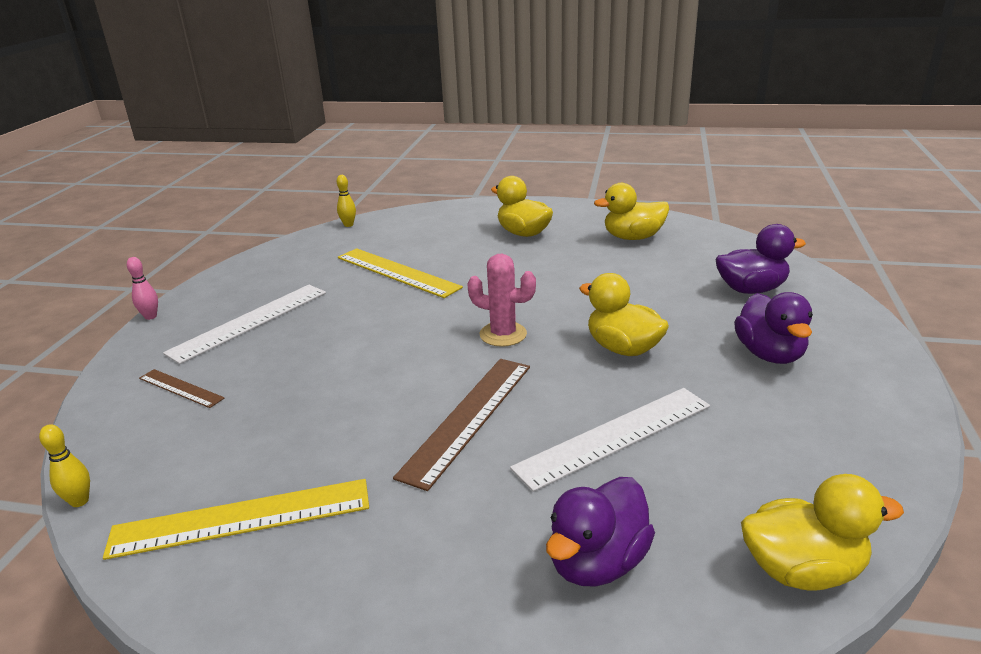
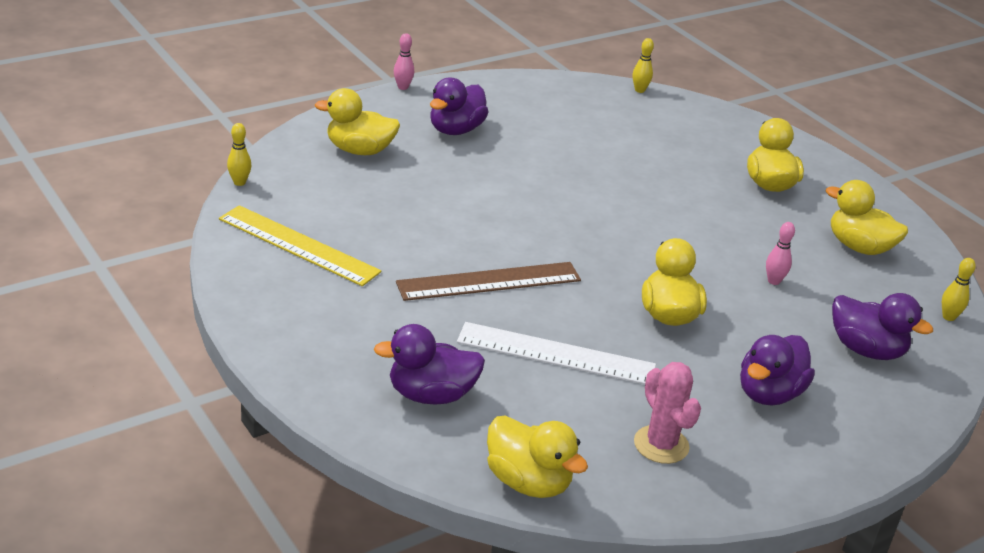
camera: 40 degrees right, 5 degrees up
(181, 388) = (359, 150): brown ruler -> yellow duck
(249, 321) = (456, 130): white ruler -> purple duck
(397, 272) = (610, 155): yellow ruler -> none
(503, 334) = (603, 249): pink cactus -> pink cactus (661, 445)
(633, 284) = (773, 281): none -> pink bowling pin
(742, 245) = (948, 317): none -> yellow bowling pin

